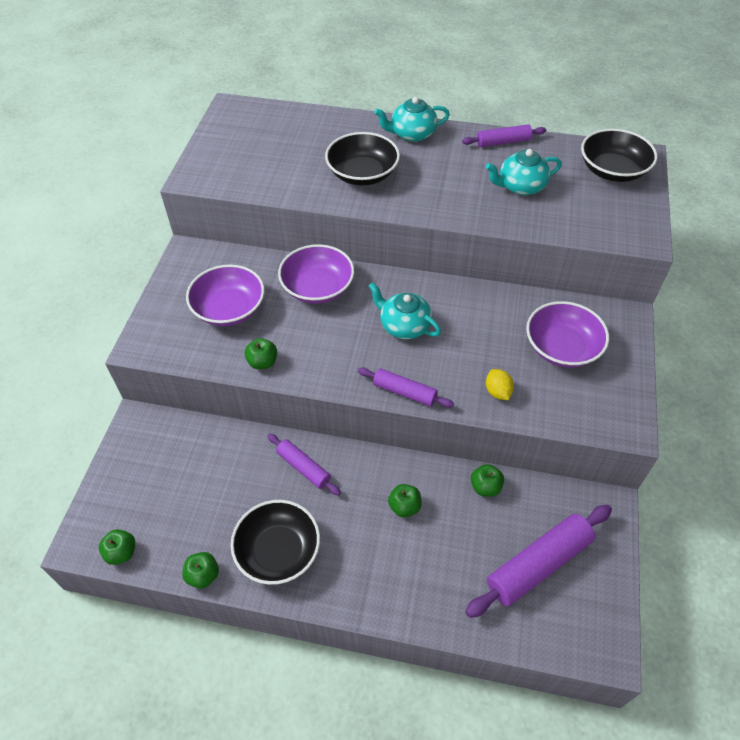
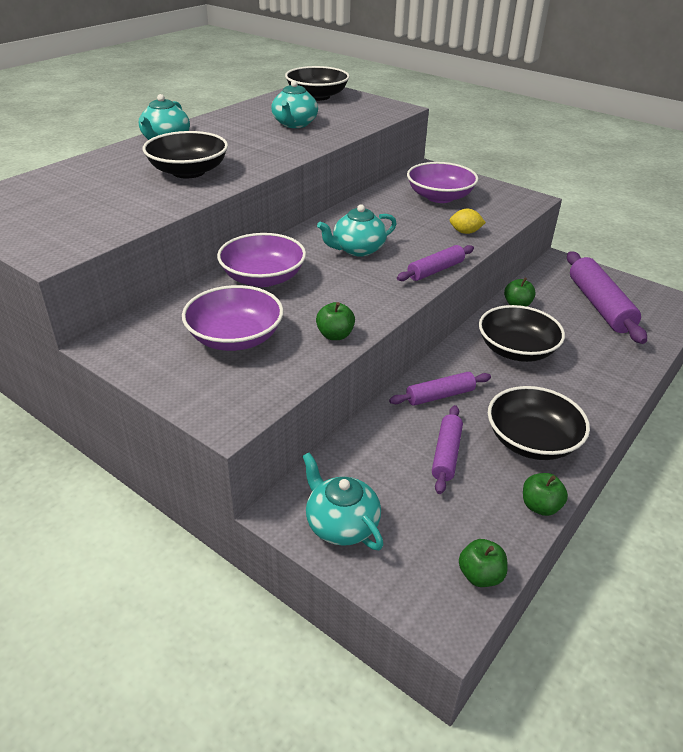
camera: 65 degrees left, 15 degrees down
(138, 455) = (341, 524): none -> turquoise teapot
(404, 506) = (516, 350): green apple -> black bowl
(503, 142) = (232, 115): purple rolling pin -> purple rolling pin (446, 454)

